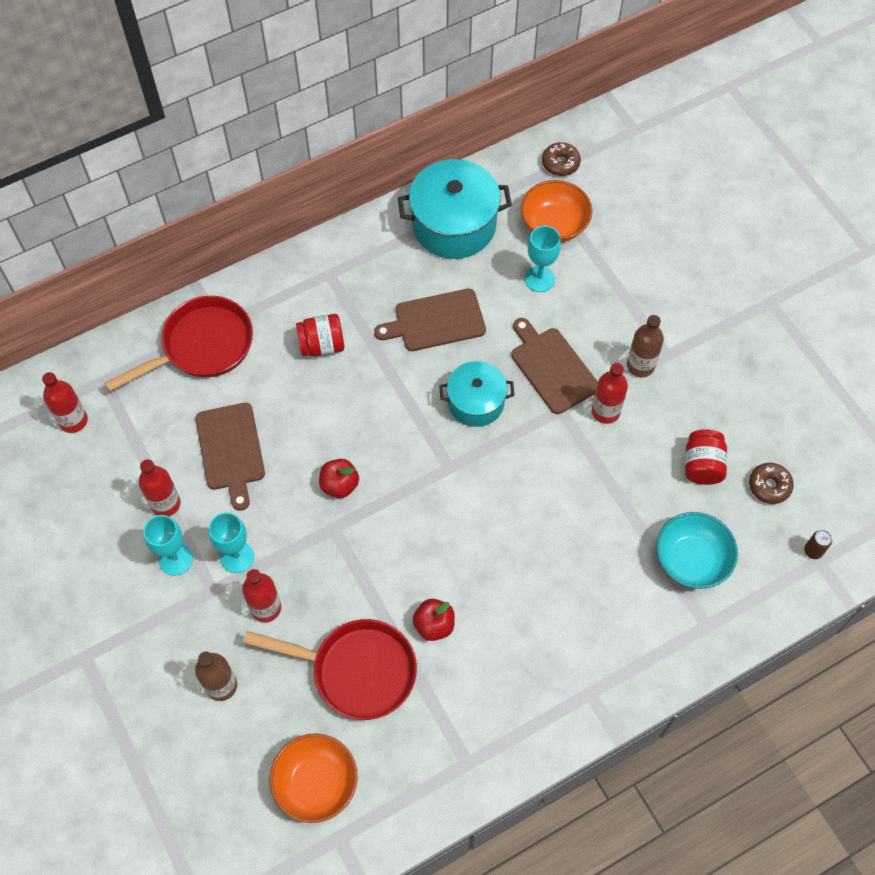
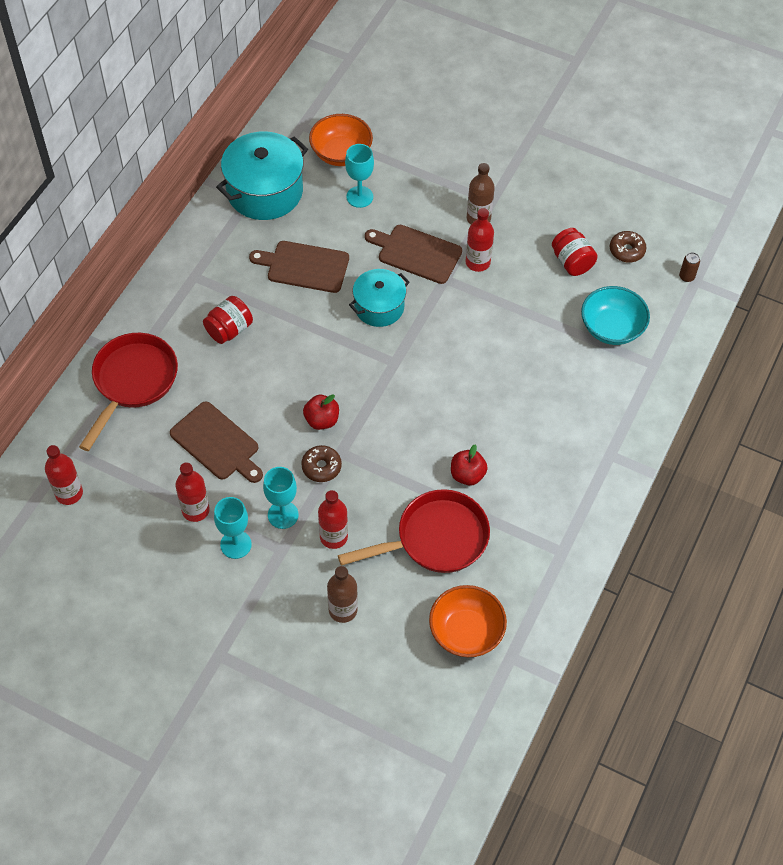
camera: 35 degrees left, 5 degrees down
(436, 321) = (304, 266): brown cutting board -> brown cutting board turned 60 degrees clockwise
(560, 163) = (312, 108): brown donut -> brown donut (321, 467)

